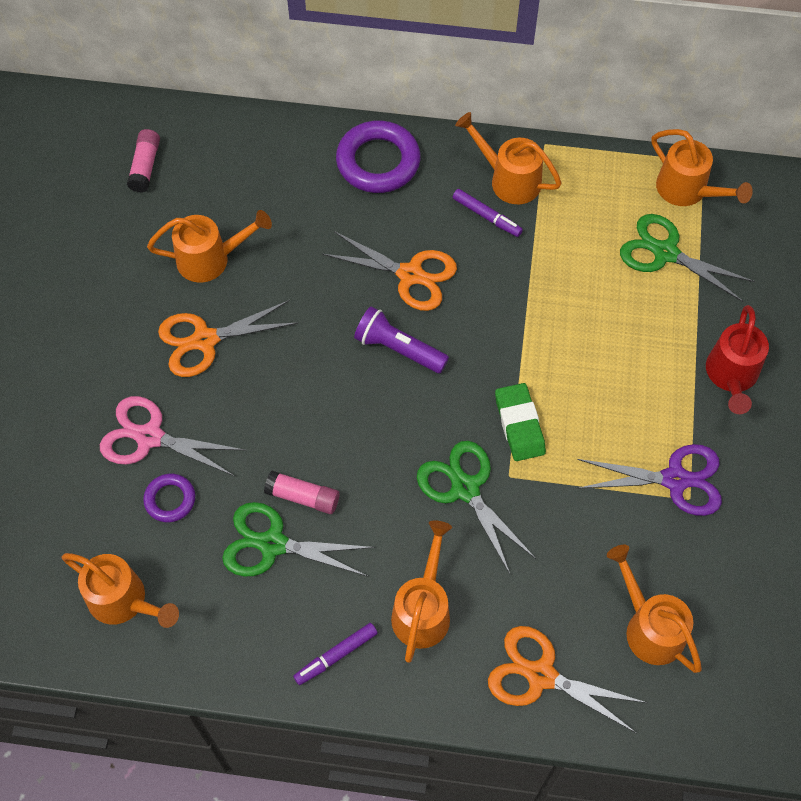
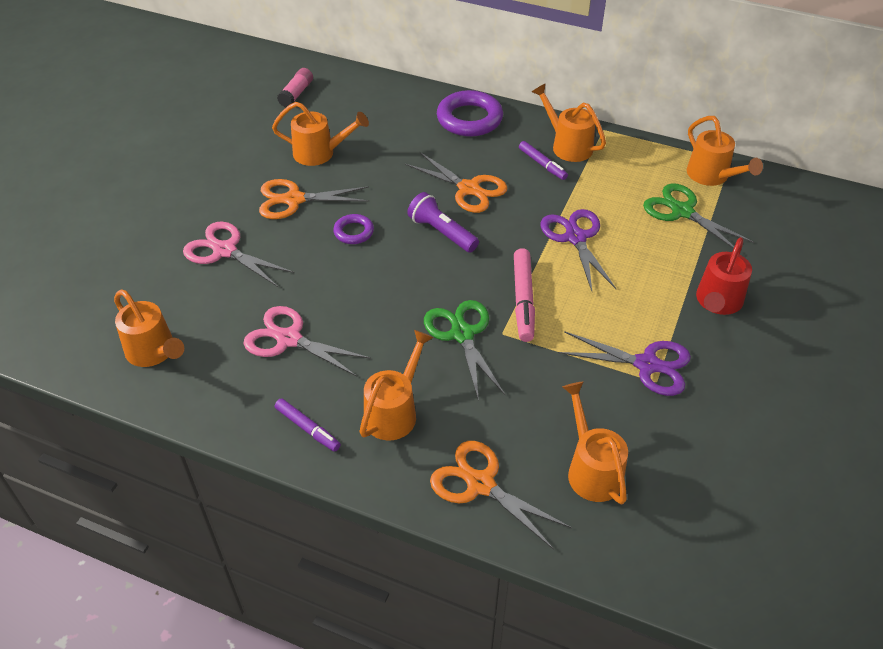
camera: 15 degrees right, 15 degrees down
(170, 500) = (221, 293): purple ring -> purple ring (353, 232)
(272, 544) = (289, 339): green scissors -> pink scissors
(303, 497) = (326, 313): pink glue stick -> none
(336, 656) = (307, 428): purple marker -> purple marker turned 120 degrees counterclockwise
(519, 424) = (523, 300): green eraser -> pink marker
(554, 320) = (575, 237): none -> purple scissors

